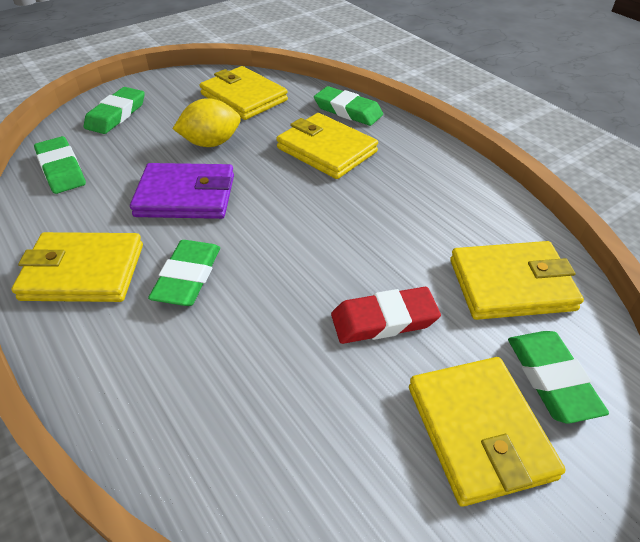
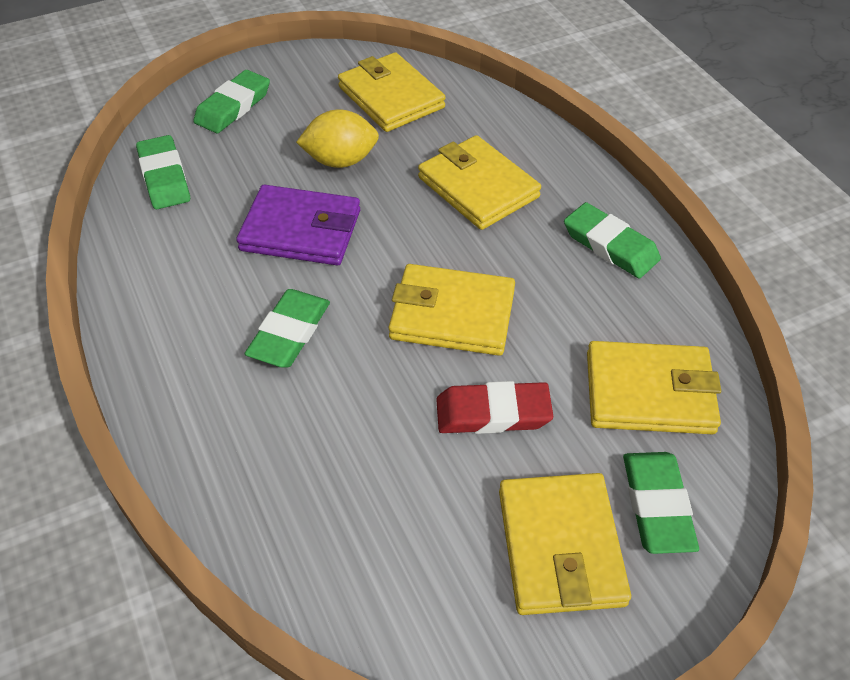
camera: 10 degrees right, 5 degrees up
(83, 272) = (179, 311): yellow wallet -> yellow wallet (452, 315)
(348, 110) = (518, 132): green eraser -> green eraser (610, 245)

